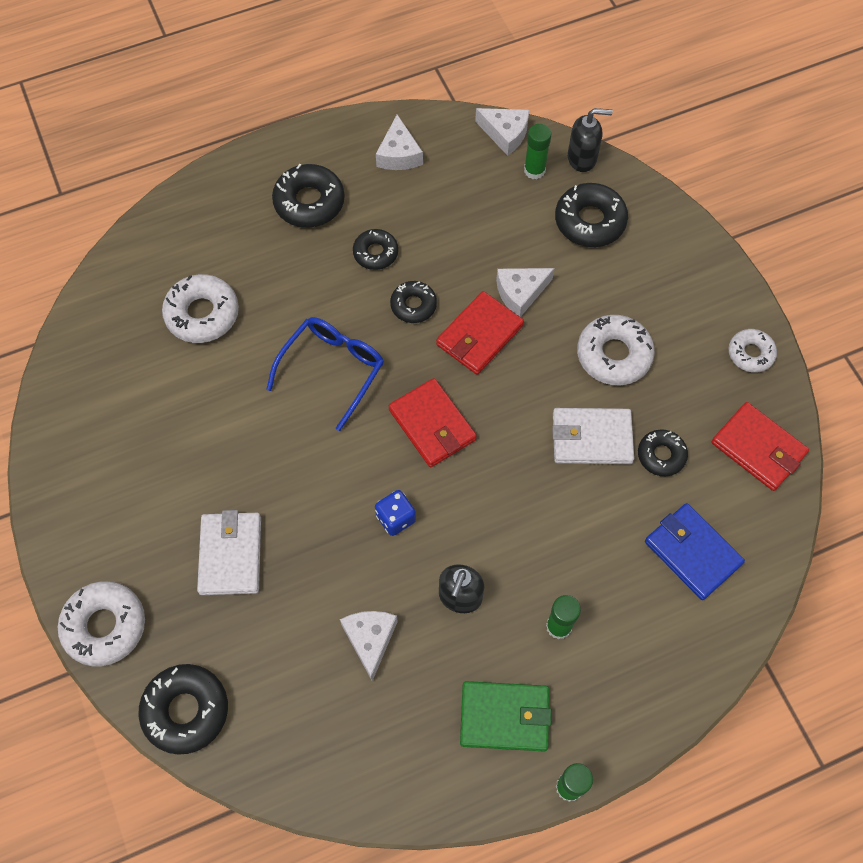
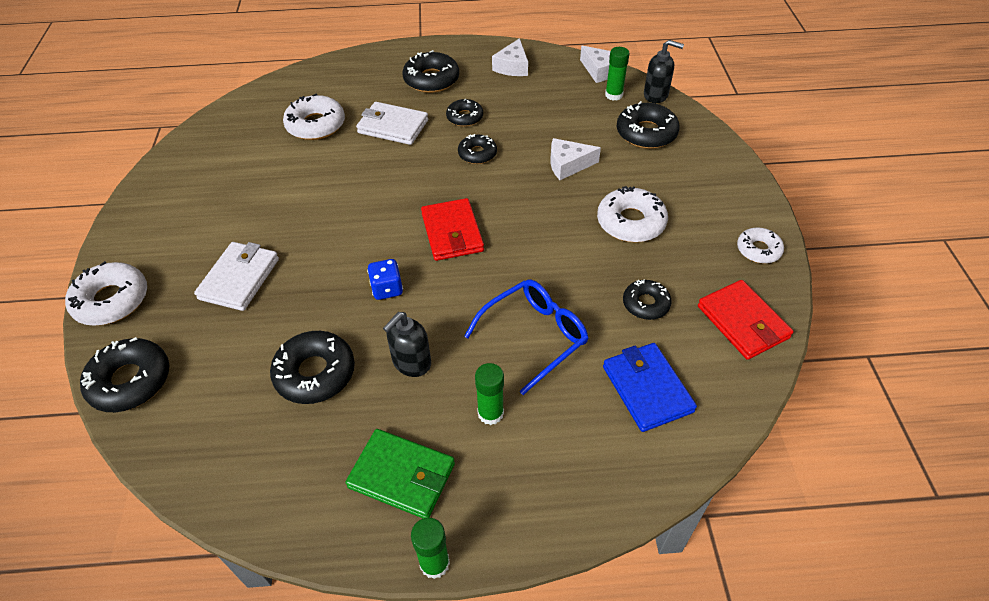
camera: 20 degrees right, 15 degrees down
(332, 369) = (392, 179): blue glasses -> blue glasses (534, 336)
(370, 639) = (315, 373): white cheese -> black donut
(479, 335) = (521, 184): red wallet -> none
(591, 438) = (586, 275): white wallet -> white wallet (393, 126)

